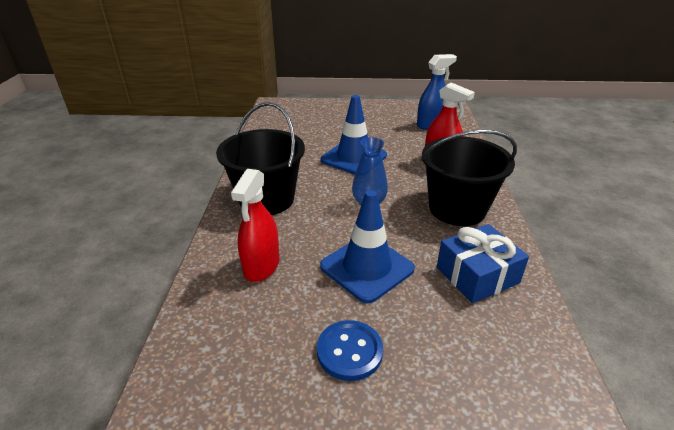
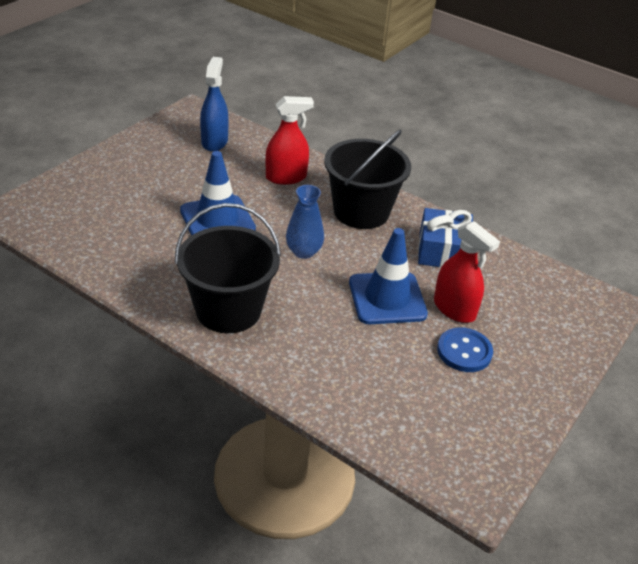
camera: 60 degrees left, 5 degrees up
(261, 266) = (330, 356): red spray bottle -> red spray bottle (454, 309)

